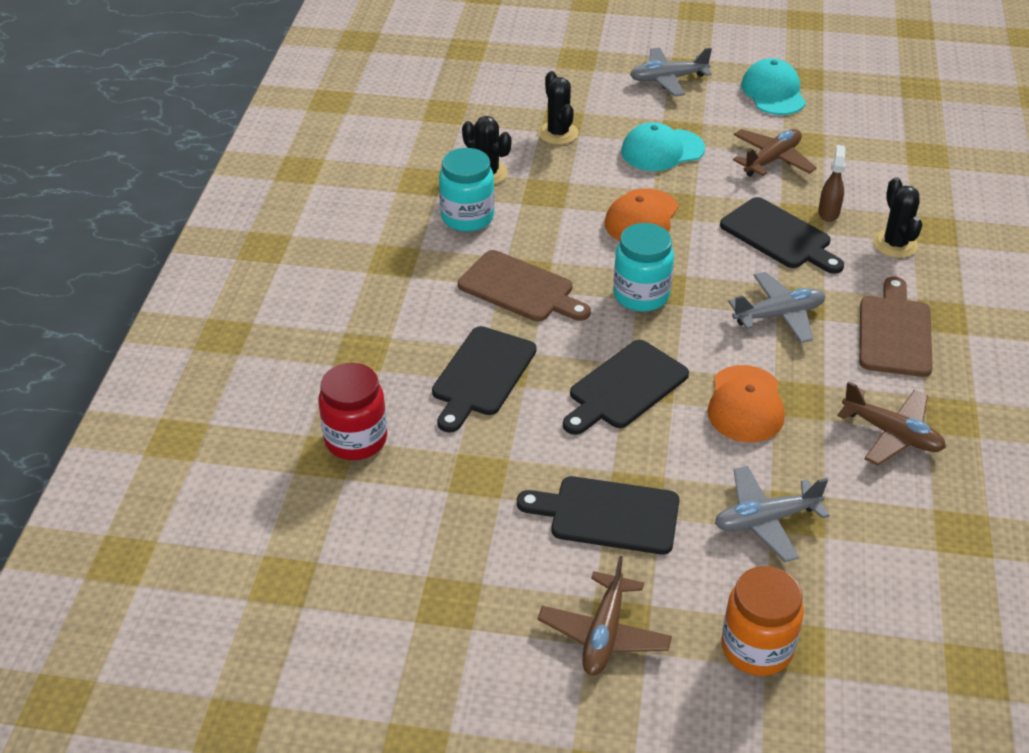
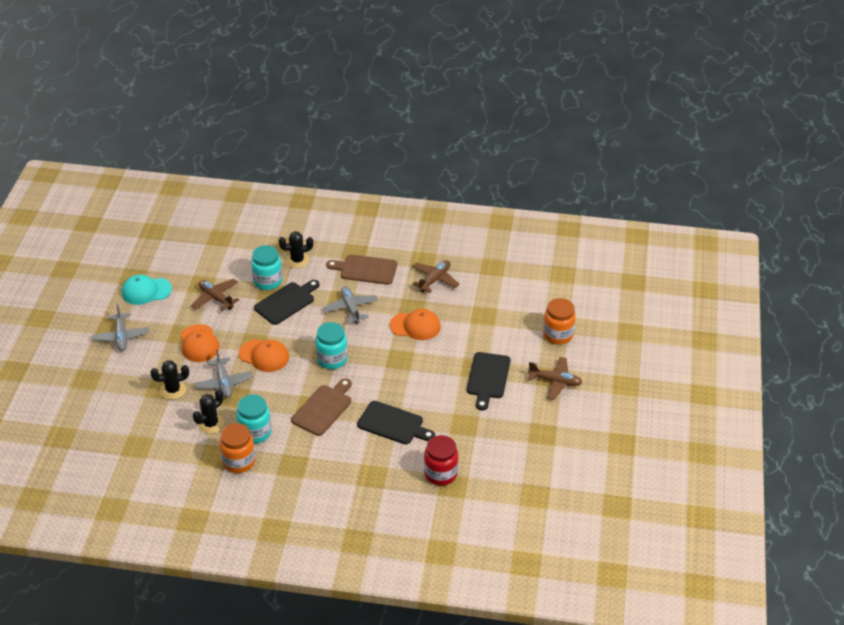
camera: 90 degrees left, 0 degrees up
(407, 204) = (239, 461): none -> orange jar
(624, 387) = (403, 369): black cutting board -> none
(662, 150) = (199, 343): turquoise cap -> orange cap
(765, 520) = (488, 326): grey plane -> grey plane (224, 383)
(828, 212) = (268, 281): brown spray bottle -> turquoise jar

